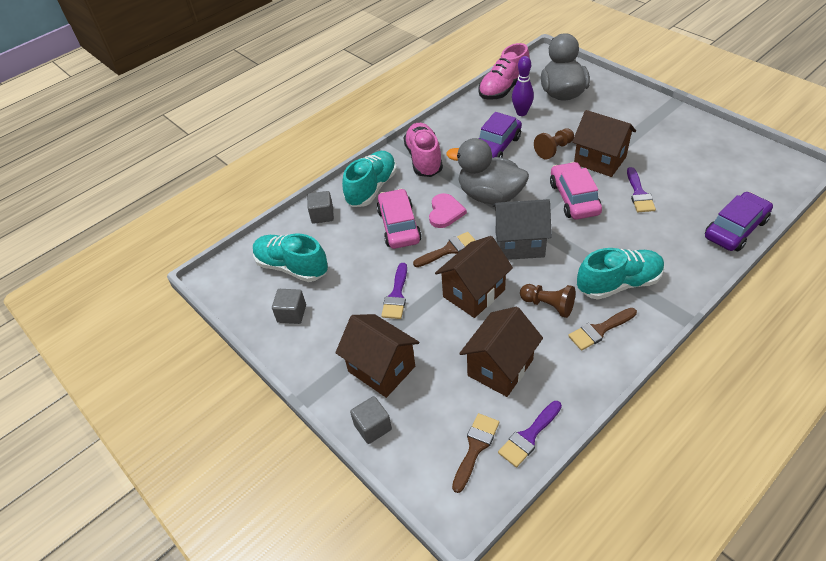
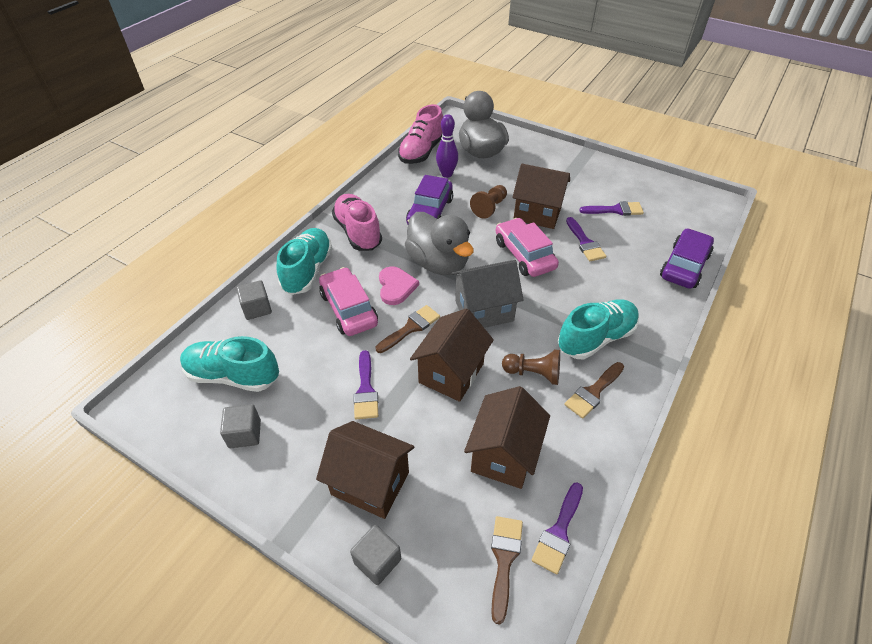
camera: 20 degrees left, 0 degrees up
(490, 196) = (438, 263): grey duck -> grey duck turned 135 degrees counterclockwise
(682, 165) = (615, 210): none -> purple brush

